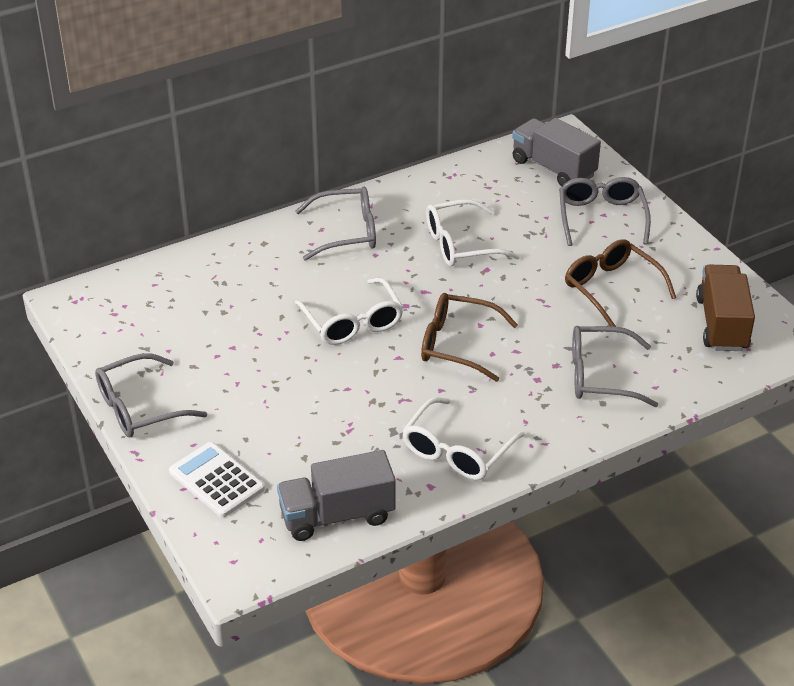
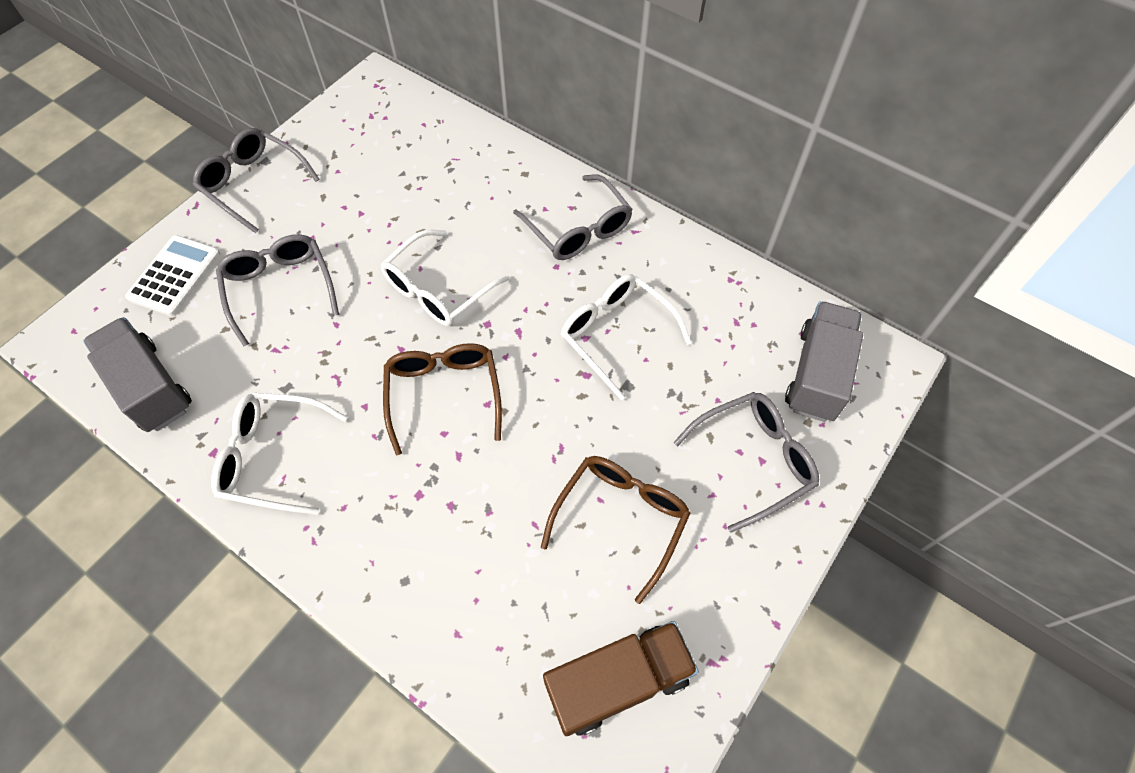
camera: 65 degrees right, 20 degrees up
(600, 376) = (451, 562): grey glasses -> grey glasses (280, 288)

